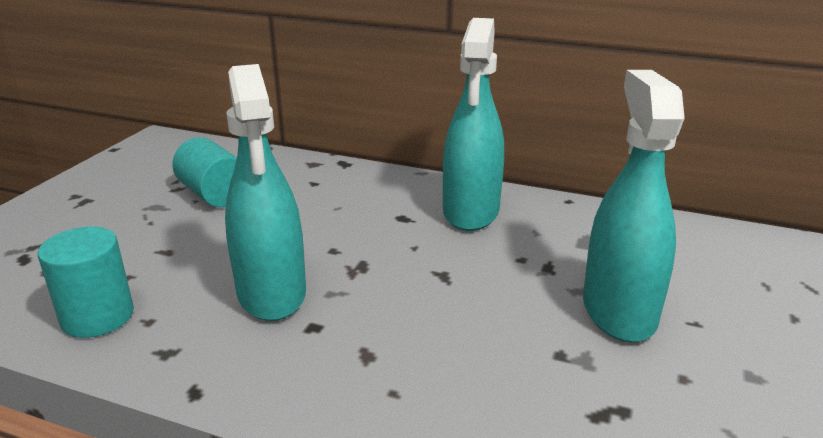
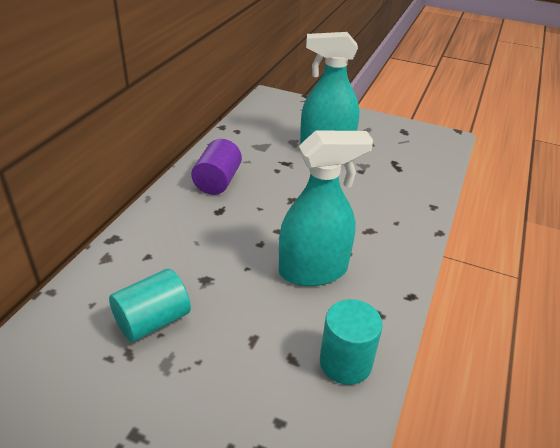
camera: 90 degrees left, 10 degrees up
(471, 212) = (217, 181): turquoise spray bottle -> purple cylinder

